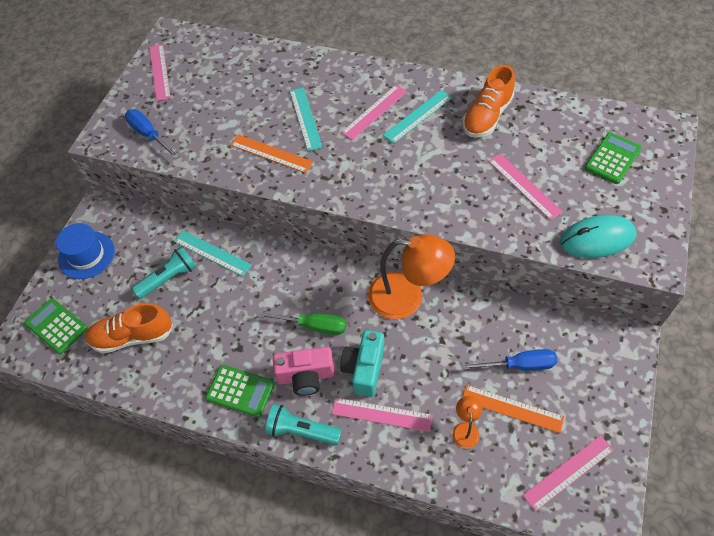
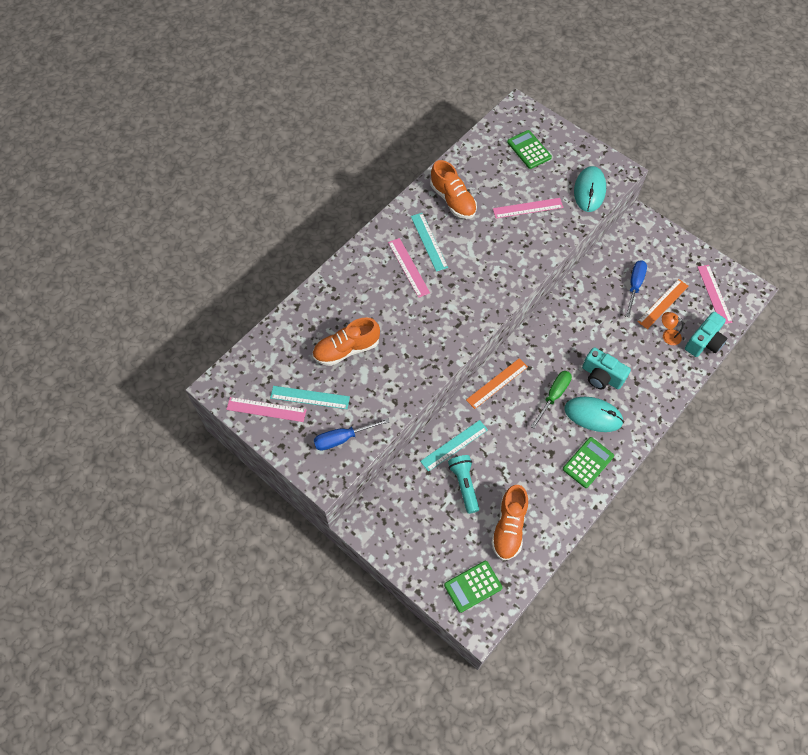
camera: 70 degrees left, 5 degrees up
(86, 255) = (408, 546): blue hat -> none
(249, 101) = (346, 349): none -> orange shoe
(271, 153) = (414, 352): orange ruler -> orange ruler (497, 383)
(301, 431) = (634, 433): turquoise flashlight -> none
(305, 118) = (389, 316): turquoise ruler -> turquoise ruler (310, 397)
(306, 376) = (593, 415): pink camera -> turquoise mouse
(381, 414) = (640, 379): pink ruler -> none
(407, 297) = (555, 327): orange lamp -> none
(480, 480) = (704, 342): none -> turquoise camera

